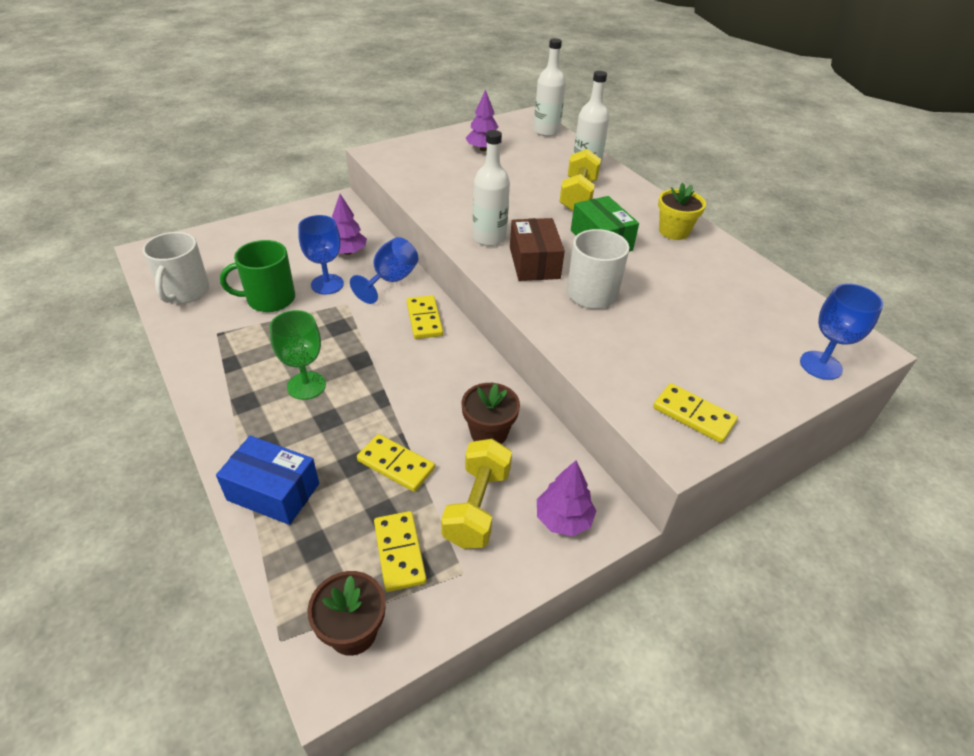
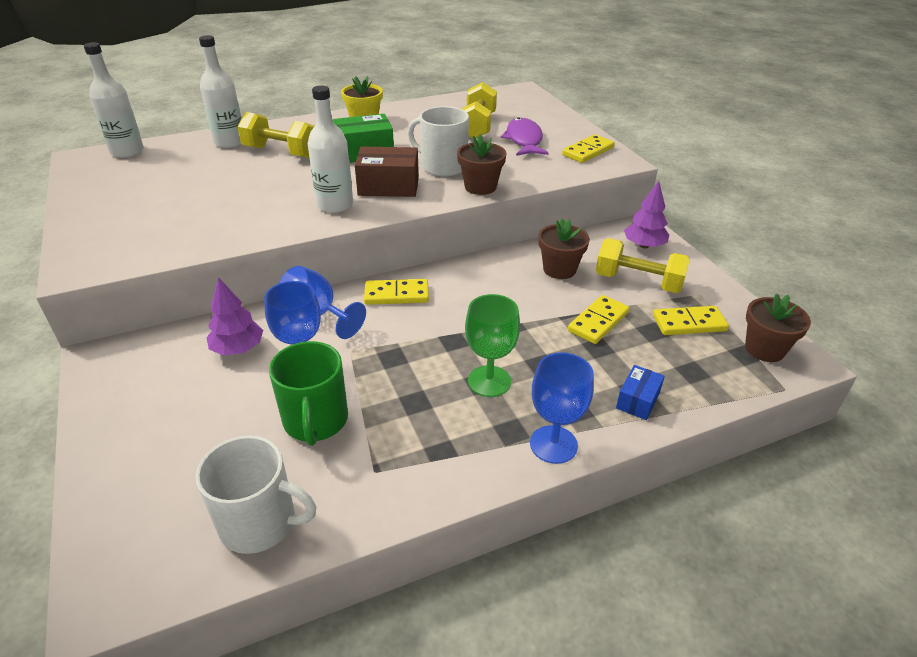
camera: 80 degrees left, 5 degrees down
(273, 492) = (638, 400): blue box -> blue box, size x0.58
(483, 149) = (137, 192): purple tree -> none
(555, 323) = (480, 187): none -> brown flower pot
(695, 353) = (524, 140): none -> purple fish
(713, 312) = (477, 126): none -> yellow dumbbell
(820, 365) = (539, 106): blue goblet -> blue goblet (553, 444)

